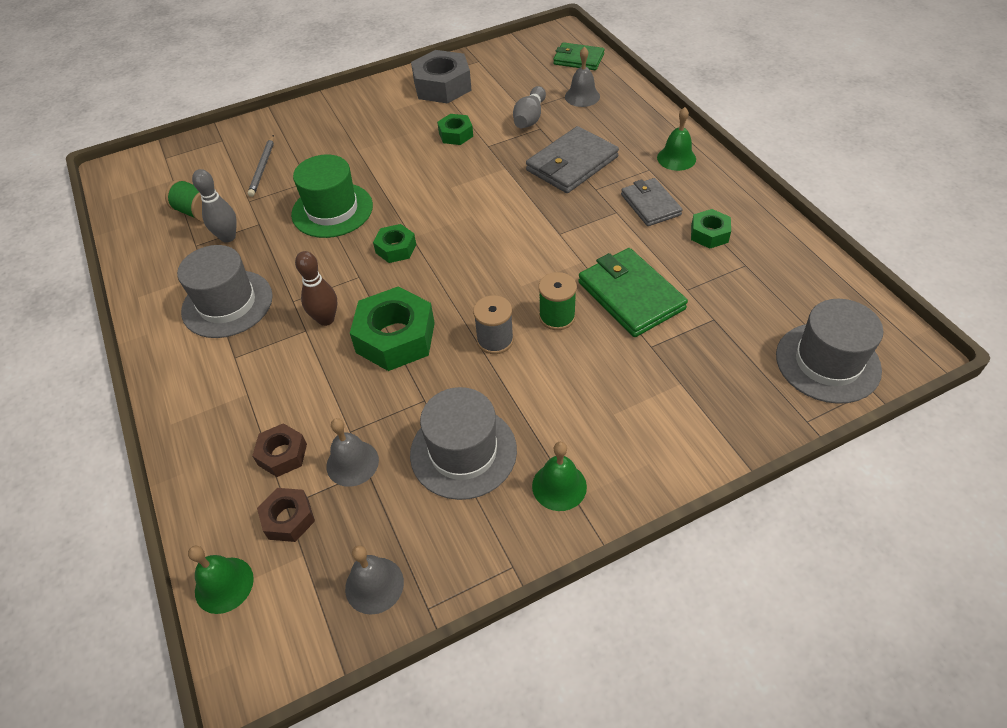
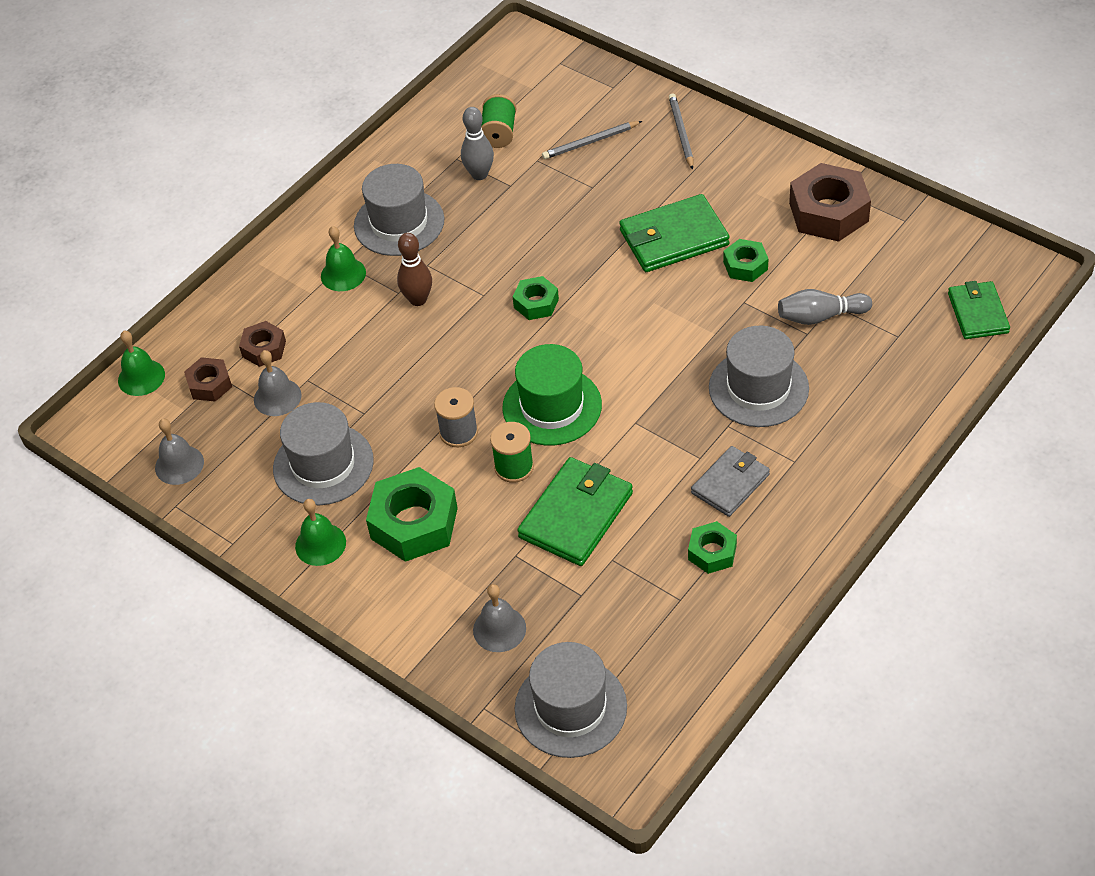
camera: 65 degrees right, 0 degrees up
(303, 123) = (681, 133): none -> grey pencil
(332, 210) = (561, 228): green hat -> green hat (552, 406)
(395, 337) = (423, 359): green nut -> green nut (414, 523)
(398, 158) = (673, 238): none -> green wallet
(442, 86) = (828, 212): grey nut -> brown nut
(572, 164) = (758, 388): grey wallet -> grey hat
(582, 96) = (898, 347): grey bell -> grey bell (499, 629)
(676, 158) = (832, 480): green bell -> green bell (343, 274)

